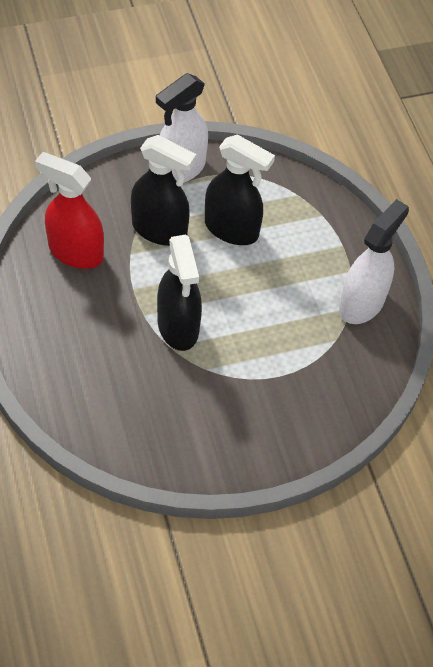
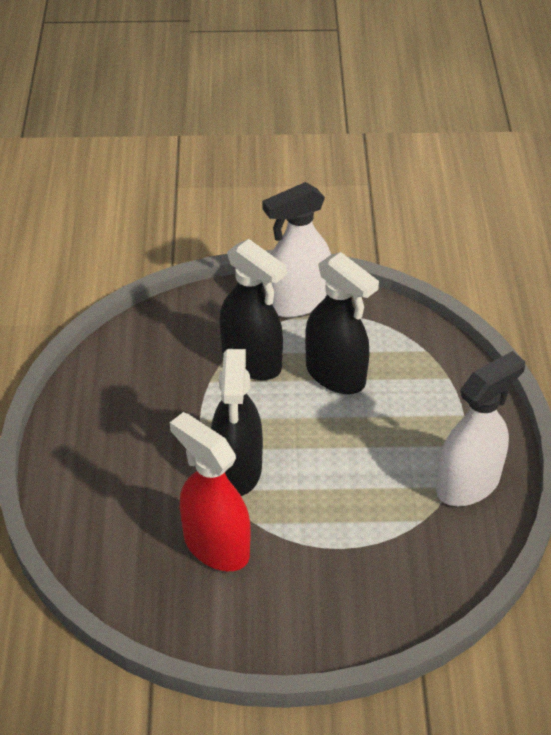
camera: 20 degrees right, 10 degrees down
(75, 252) = (148, 368): red spray bottle -> red spray bottle (216, 546)

